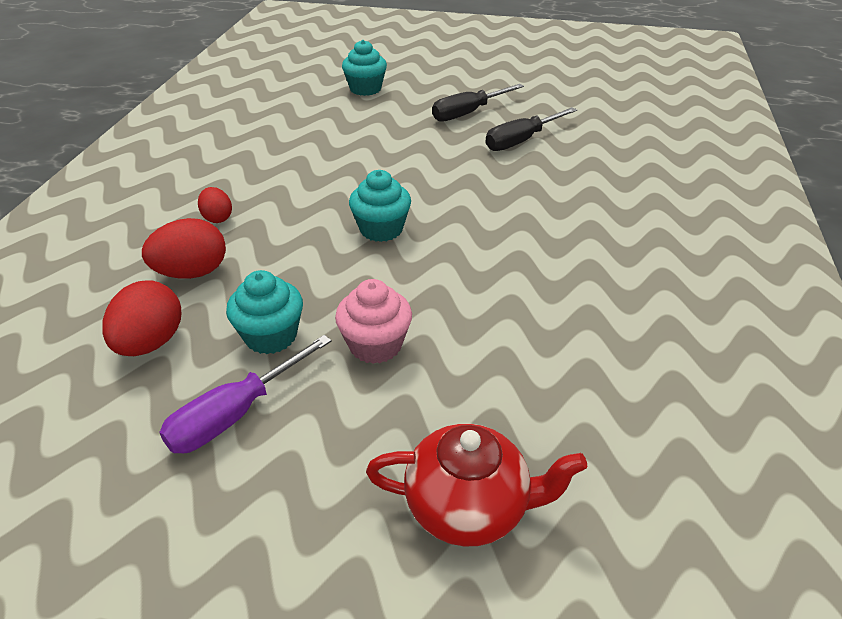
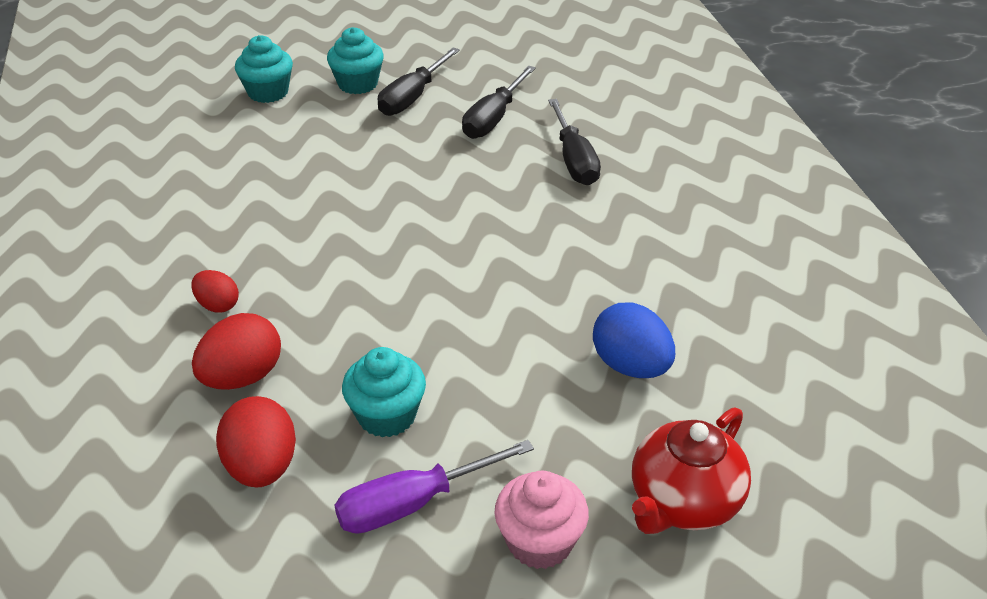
camera: 25 degrees left, 0 degrees up
(235, 414) = (413, 504): purple screwdriver -> purple screwdriver turned 45 degrees clockwise
(375, 345) = (499, 389): pink cupcake -> pink cupcake (540, 542)
(381, 229) = (416, 264): turquoise cupcake -> turquoise cupcake (357, 84)
(469, 507) = (683, 502): red teapot -> red teapot turned 150 degrees clockwise
(503, 364) = (631, 366): none -> blue egg
(567, 185) = (574, 160): none -> black screwdriver

